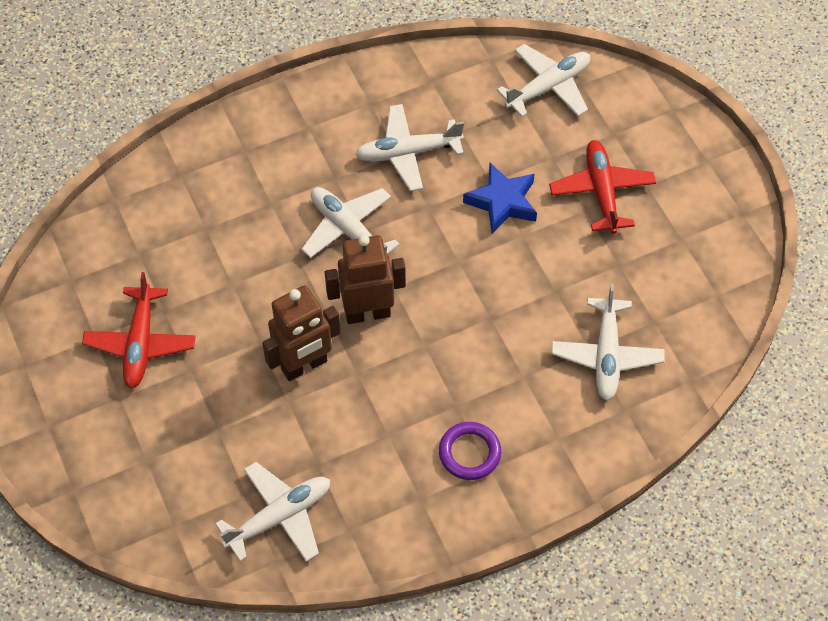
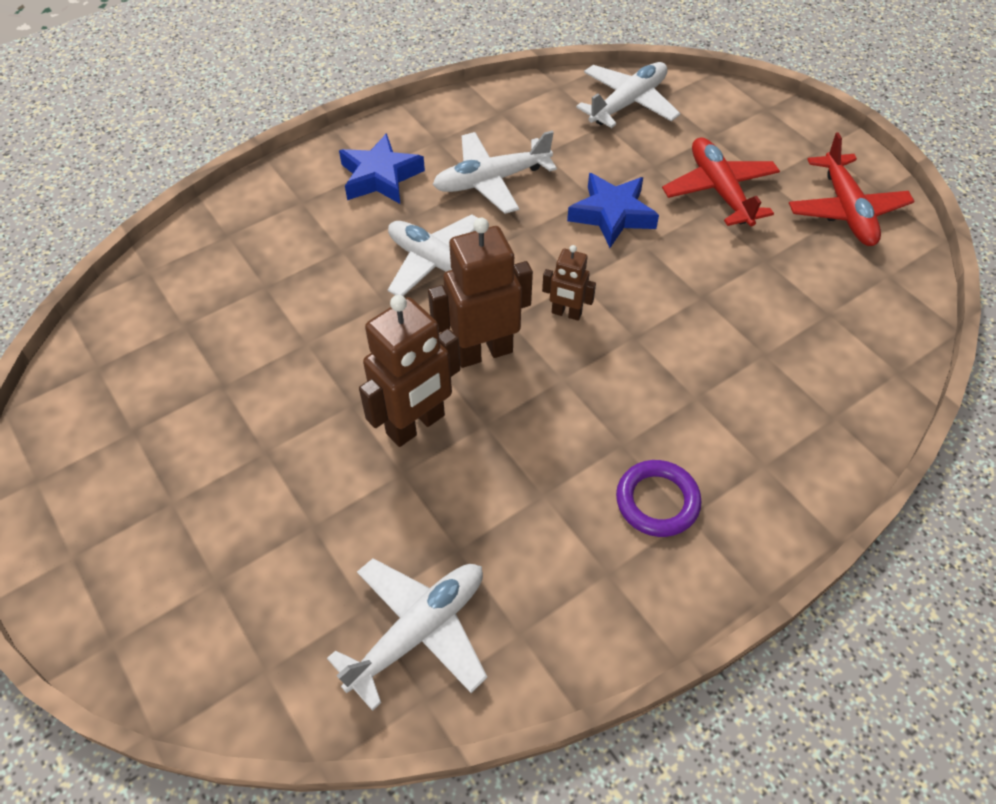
camera: 10 degrees left, 5 degrees down
(140, 343) = (195, 429): red plane -> red plane (846, 210)
(314, 135) = (380, 177): none -> blue star
(440, 289) = (566, 313): none -> brown robot
(606, 355) = (788, 358): white plane -> none

